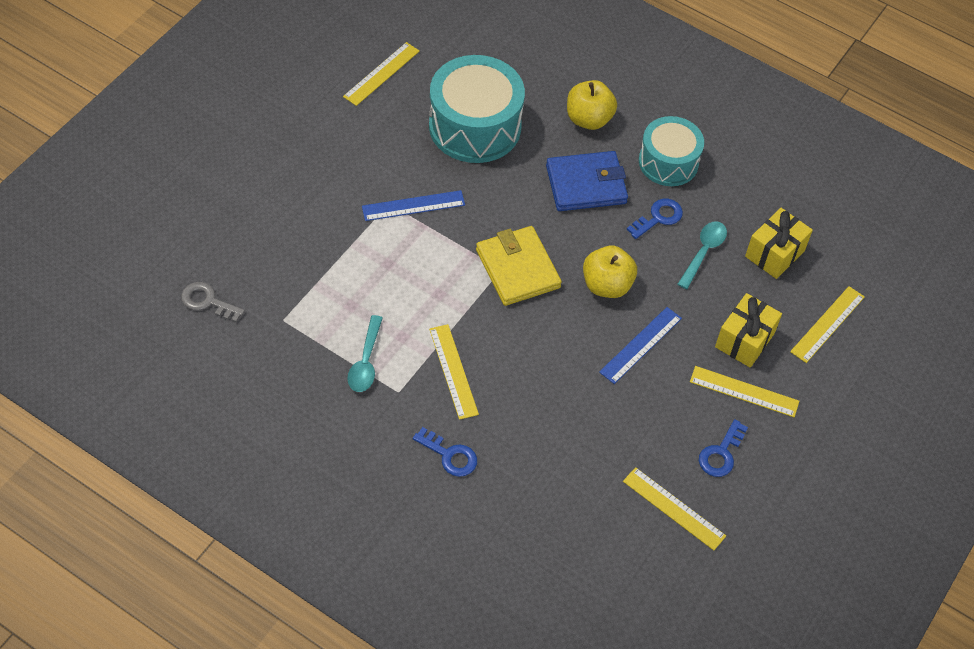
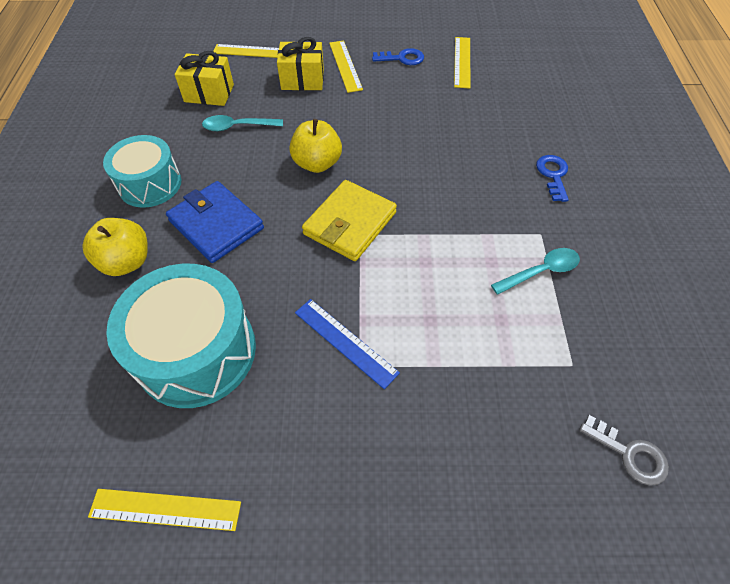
camera: 120 degrees left, 0 degrees up
(207, 302) = (629, 453): grey key -> grey key turned 45 degrees counterclockwise
(453, 371) = (486, 211): yellow ruler -> none
(641, 345) = (355, 123): blue ruler -> none
(658, 217) = (221, 164): blue key -> none

